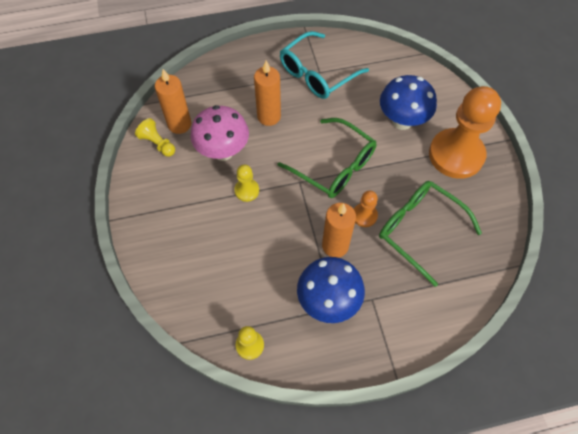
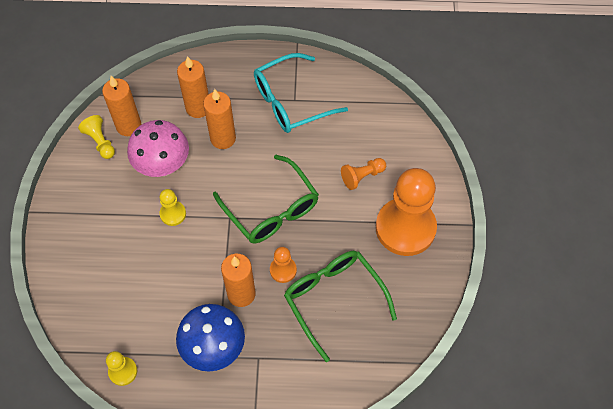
camera: 15 degrees right, 0 degrees up
(237, 96) = (198, 108): none -> orange candle
(402, 121) = (362, 176): blue mushroom -> orange pawn

